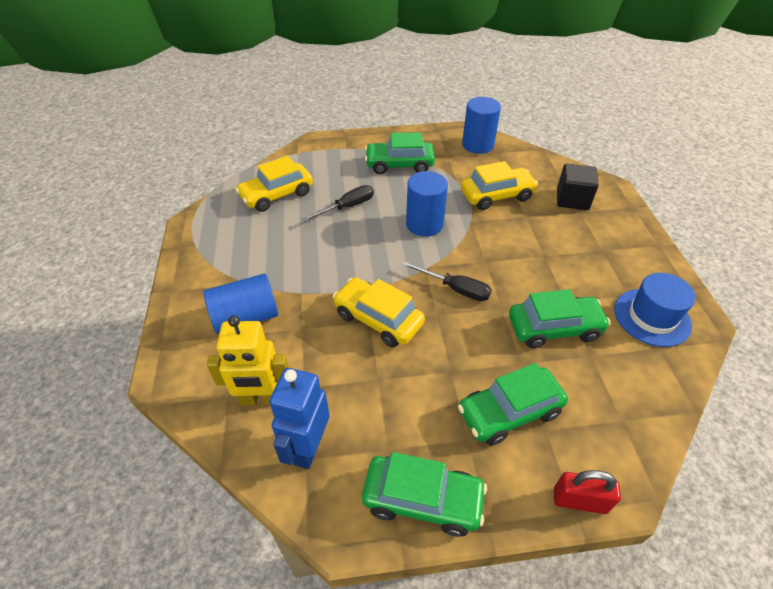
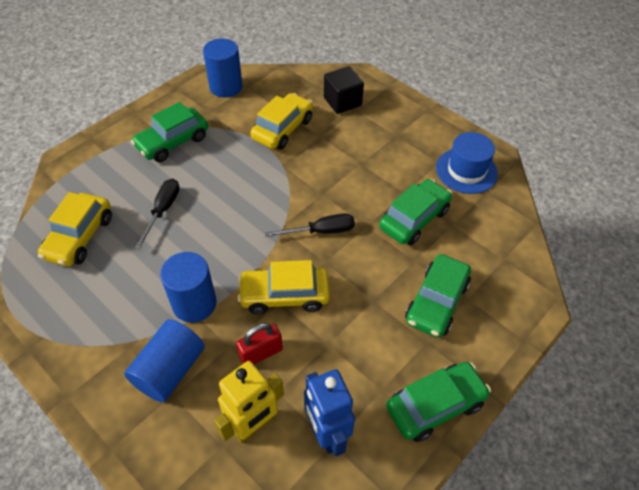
camera: 40 degrees left, 5 degrees up
(424, 224) = (247, 188): blue cylinder -> blue cylinder (194, 304)
(579, 501) = (522, 331): red padlock -> red padlock (261, 353)

